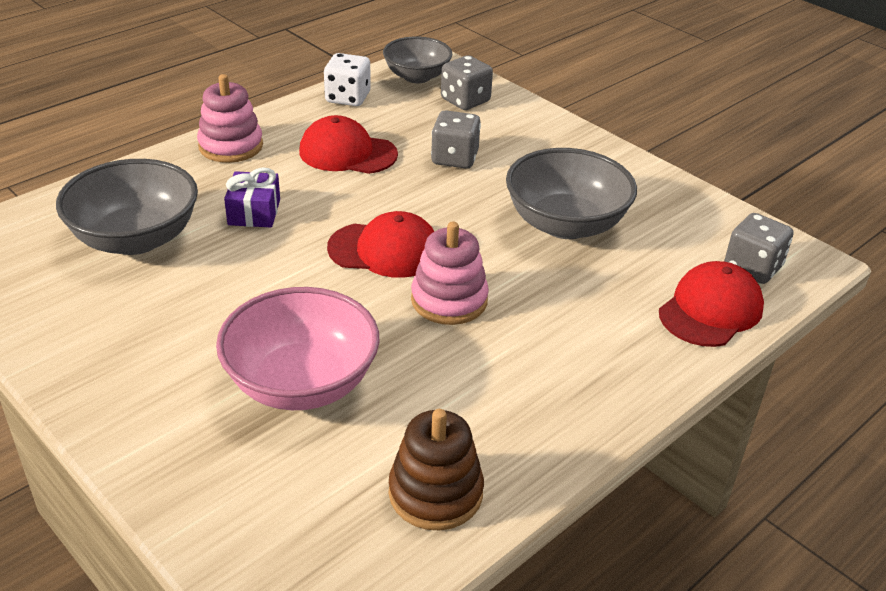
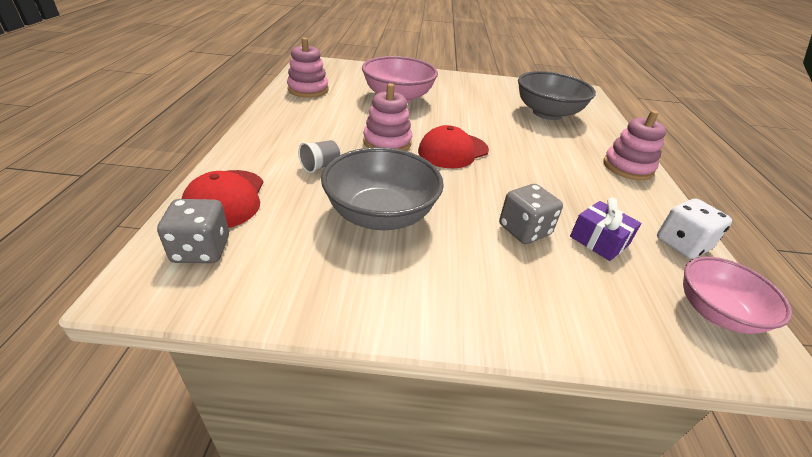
camera: 135 degrees right, 0 degrees up
(254, 212) = (538, 141): purple gift -> purple gift (599, 241)
(347, 153) = (579, 196): red cap -> none
(417, 76) = (715, 312): grey bowl -> pink bowl
(435, 493) = (308, 89): brown stacking toy -> pink stacking toy
(465, 101) = (630, 307): grey dice -> none
(574, 304) = (320, 166): none -> grey cup

